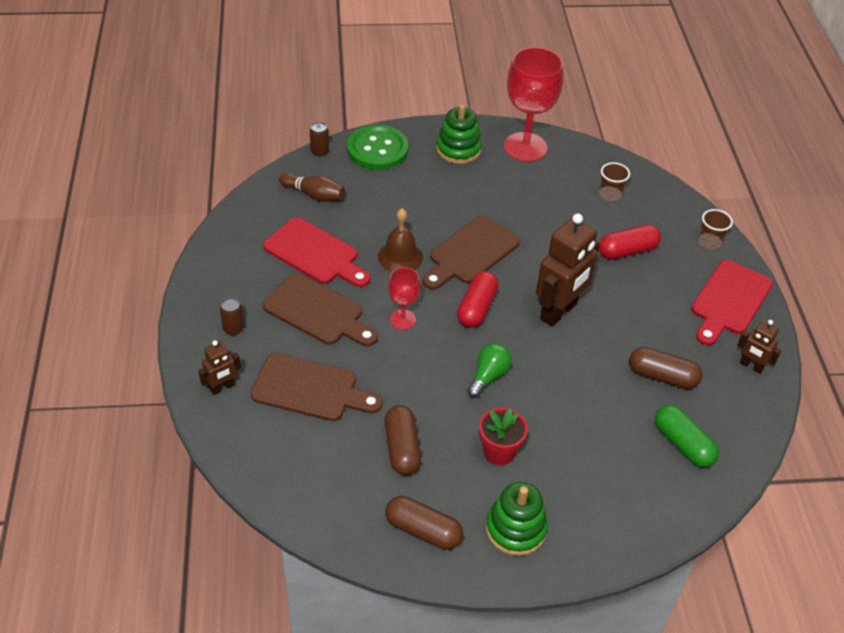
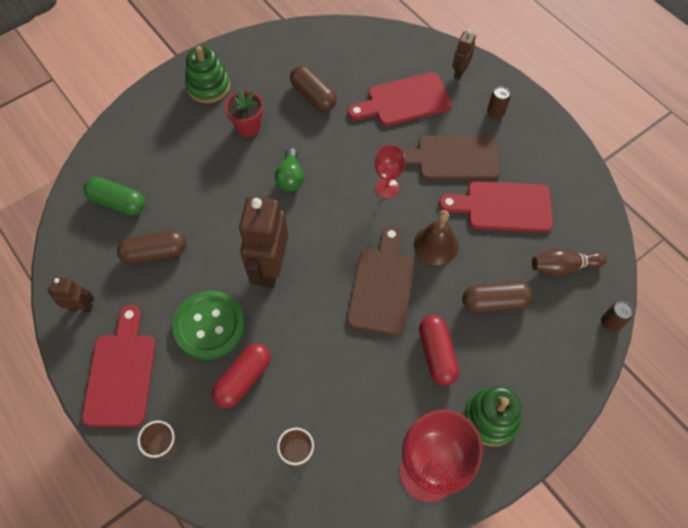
camera: 150 degrees right, 15 degrees up
(310, 389) = (404, 101): brown cutting board -> red cutting board
(377, 149) = (564, 363): green button -> green button (209, 326)
(423, 530) = (264, 57): brown capsule -> brown capsule (494, 302)
(476, 308) = (338, 232): red capsule -> red capsule (436, 354)

